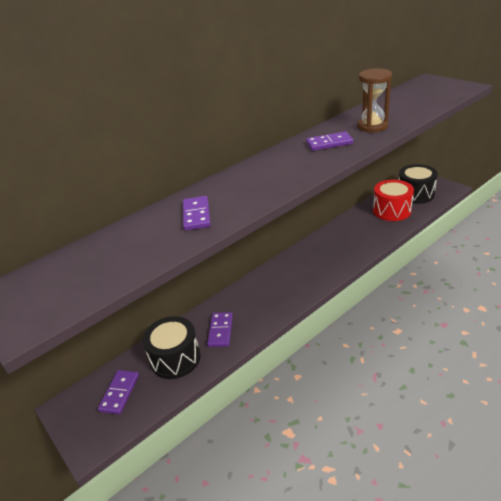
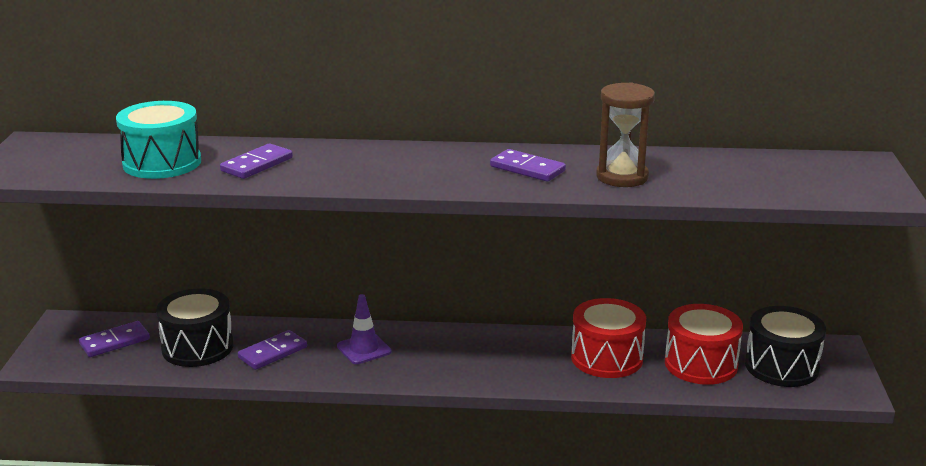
camera: 40 degrees right, 10 degrees down
(134, 248) = (162, 163): none -> turquoise drum
(260, 296) = (364, 349): none -> purple traffic cone
(359, 230) = (606, 358): none -> red drum

